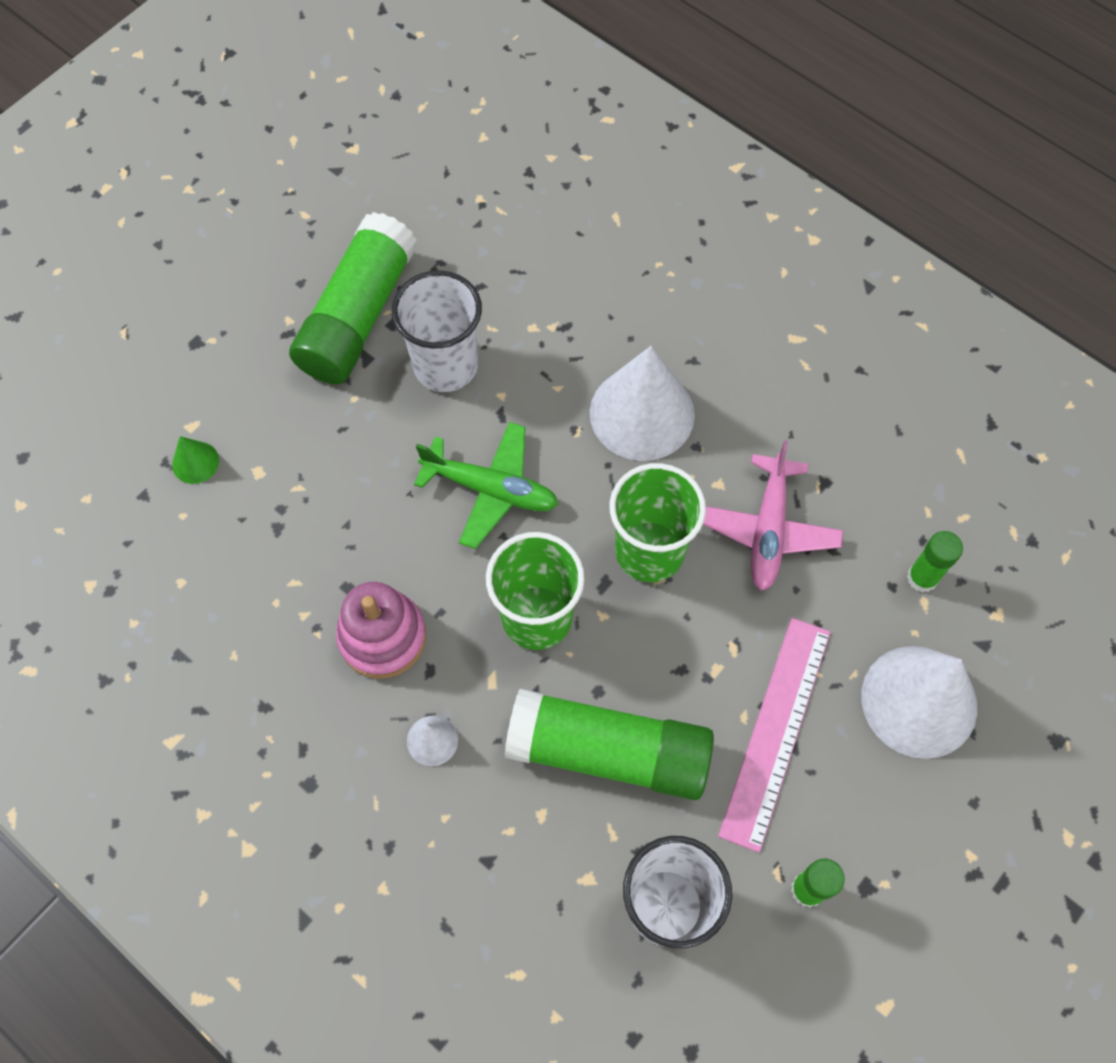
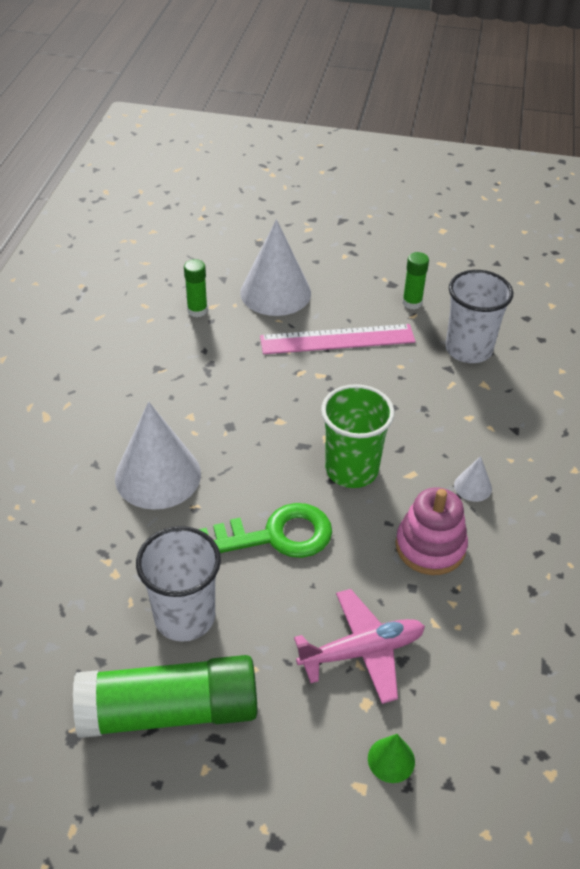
camera: 120 degrees left, 20 degrees down
(491, 489) = (275, 536): green plane -> green key
(609, 752) = (408, 402): green glue stick -> none
(649, 551) = (264, 432): green cup -> none
(768, 530) = (209, 382): pink plane -> pink plane (362, 651)

